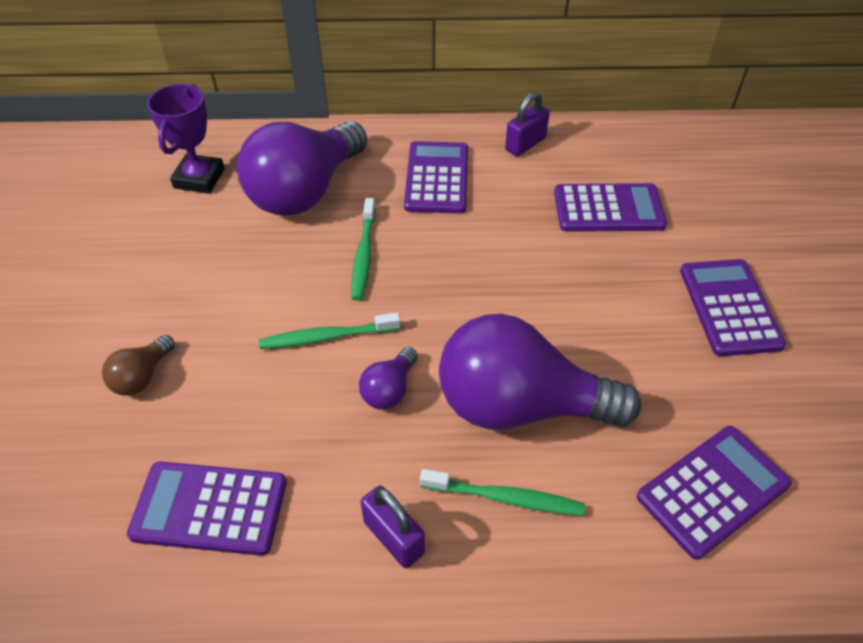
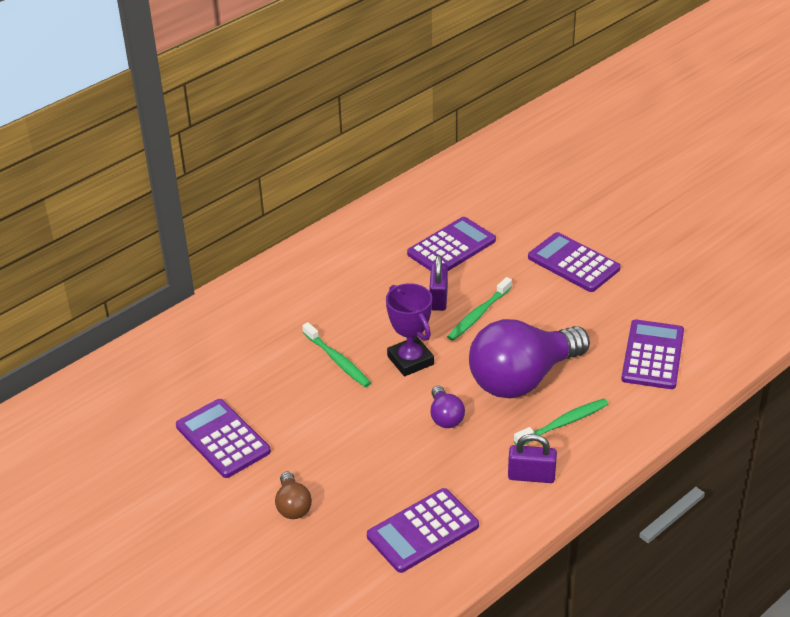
camera: 40 degrees left, 10 degrees down
(199, 178) = (159, 384): purple trophy -> purple trophy (410, 360)
(305, 191) = (247, 348): purple light bulb -> none
(327, 337) = (375, 415): green toothbrush -> green toothbrush (478, 314)
(437, 178) = (324, 289): purple calculator -> purple calculator (223, 439)
(525, 144) = (355, 236): purple padlock -> purple padlock (438, 298)

